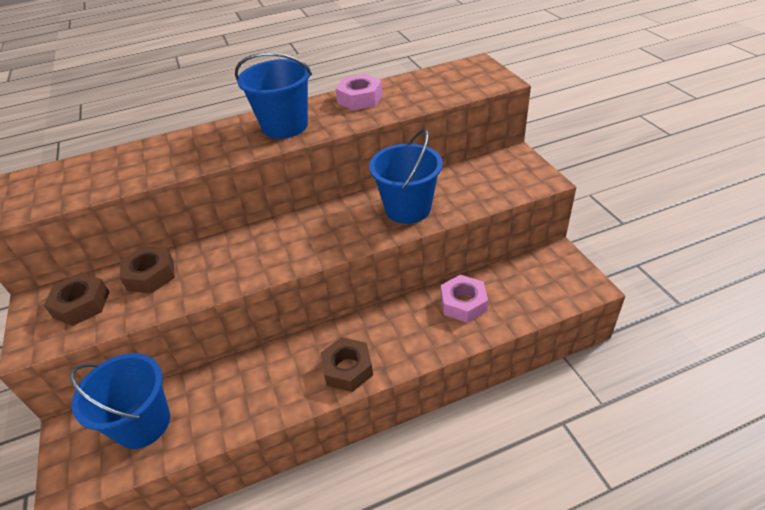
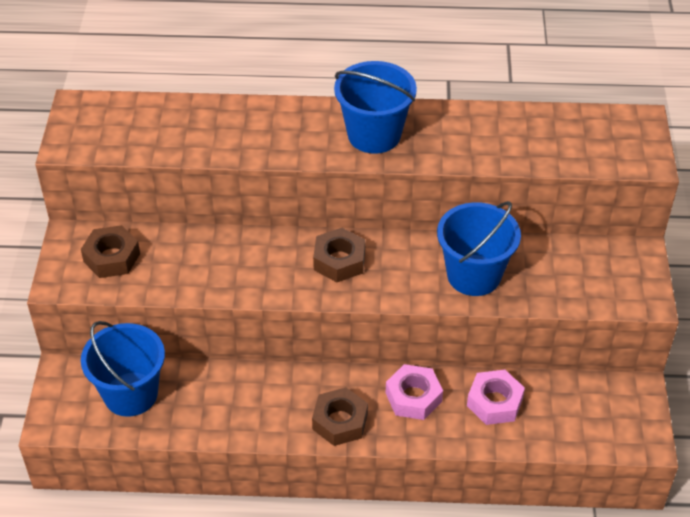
camera: 20 degrees right, 5 degrees up
(150, 275) = (183, 250): brown nut -> brown nut (339, 261)
(360, 99) = (473, 125): pink nut -> pink nut (413, 397)

